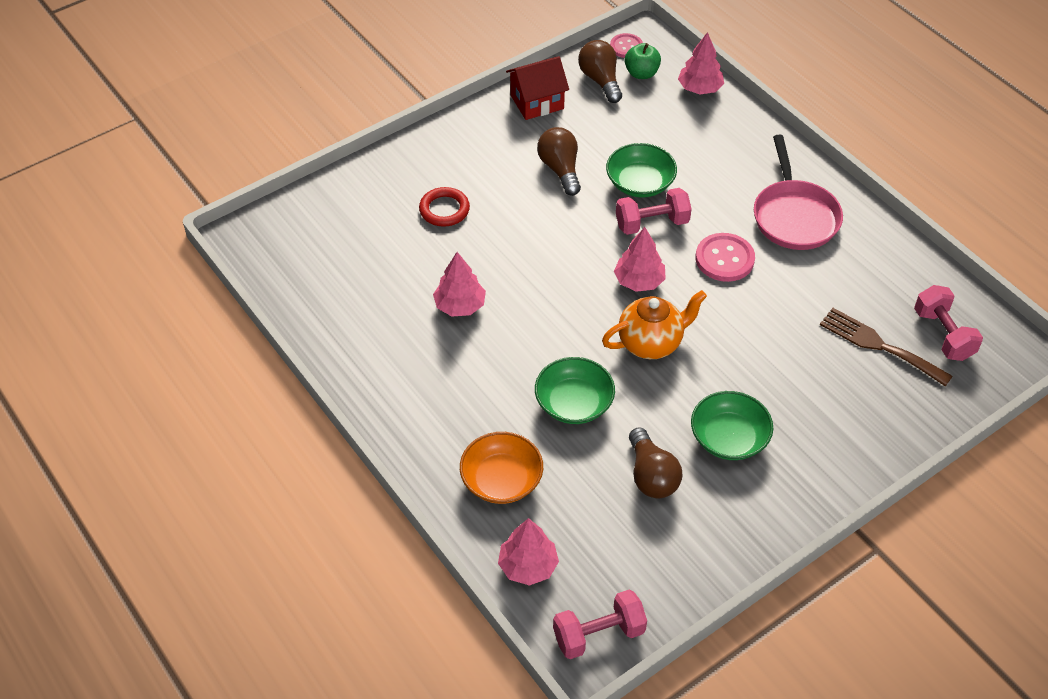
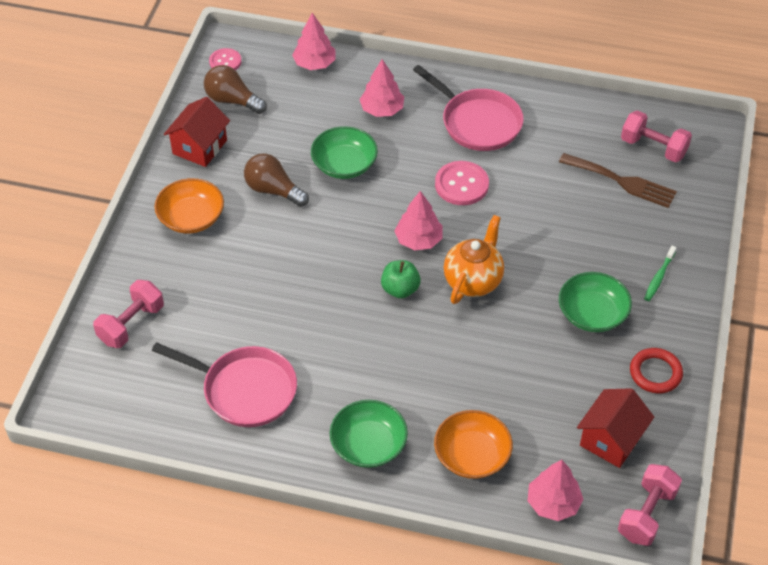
camera: 40 degrees left, 0 degrees up
(379, 307) = (244, 390): none -> pink pan
(444, 210) = (215, 279): red ring -> red ring (655, 373)
(460, 305) = (306, 346): pink tree -> pink tree (382, 109)
(474, 152) = (191, 218): none -> orange bowl
(574, 403) = (465, 362): green bowl -> green bowl (368, 445)
(633, 552) = (611, 439): none -> red house
(641, 73) = (258, 77): green apple -> green apple (400, 289)
(651, 476) = (569, 377): brown light bulb -> none
(652, 223) = (384, 190): pink dumbbell -> pink dumbbell (131, 324)
(826, 448) = (659, 277): none -> green toothbrush
(879, 345) = (622, 181): brown fork -> brown fork turned 150 degrees counterclockwise

